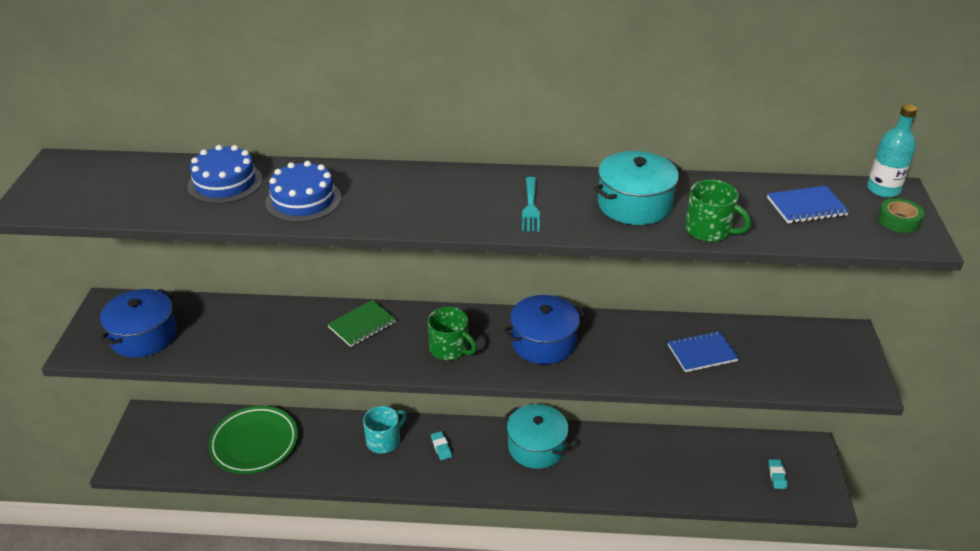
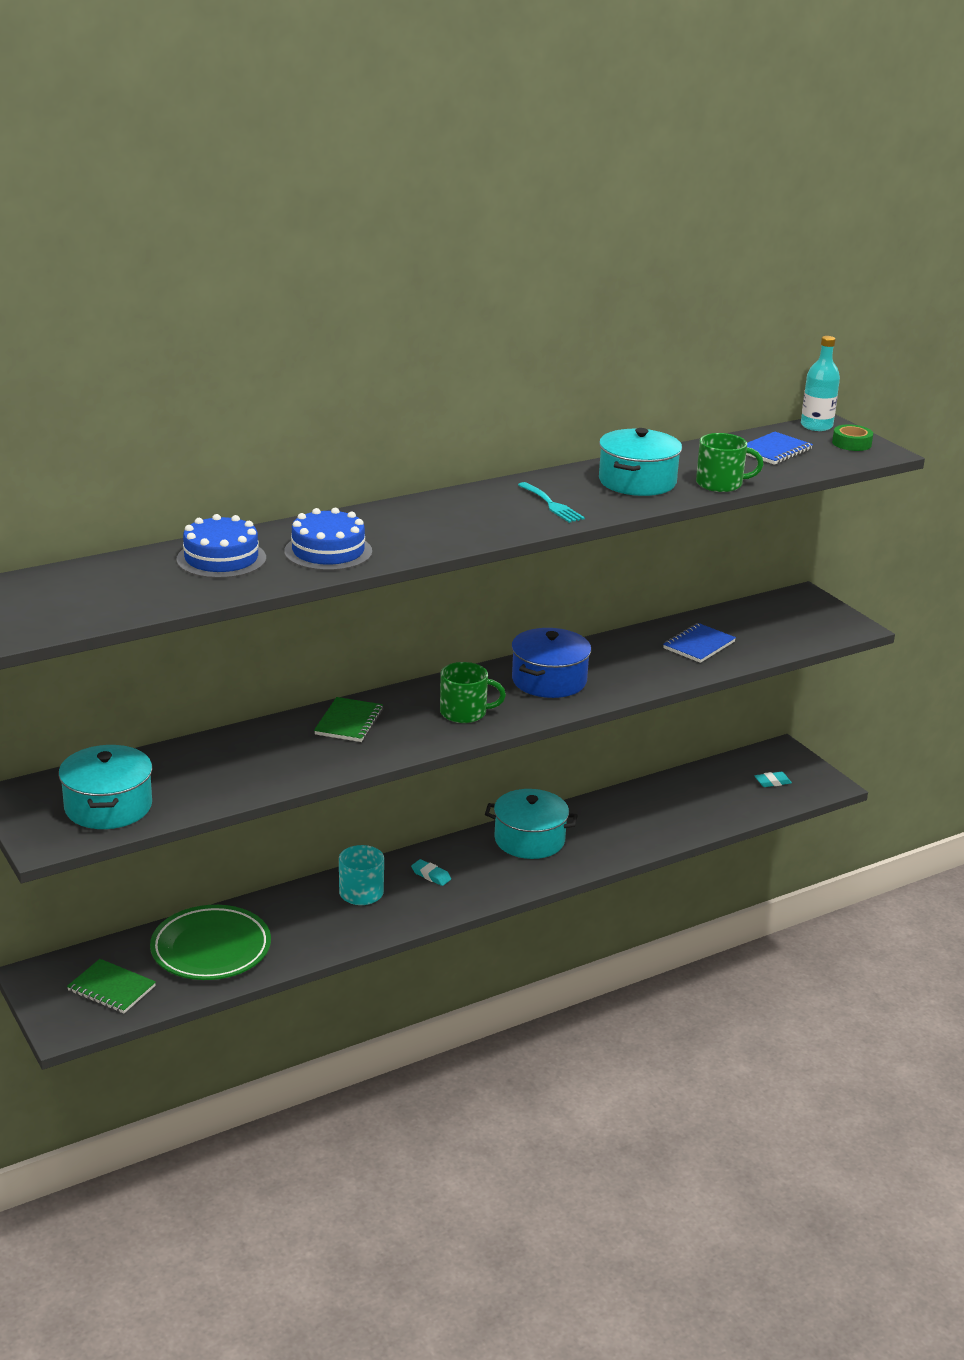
camera: 35 degrees left, 10 degrees down
(144, 336) = (108, 806): blue pot -> turquoise pot
(173, 447) = (111, 988): none -> green notebook
(777, 476) = (772, 782): turquoise eraser -> turquoise eraser turned 75 degrees counterclockwise

